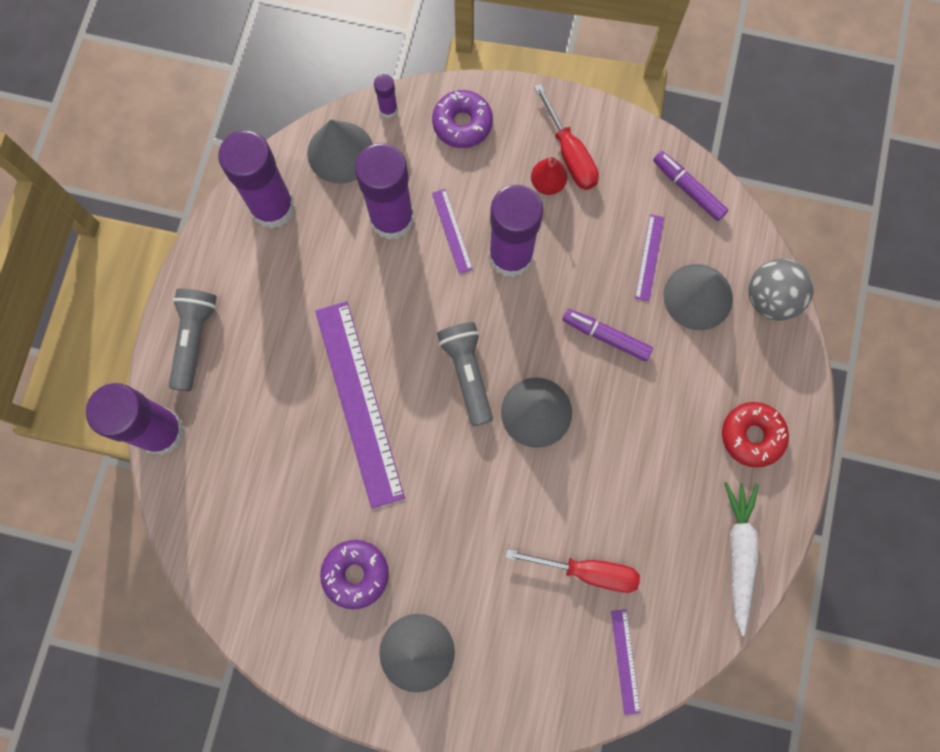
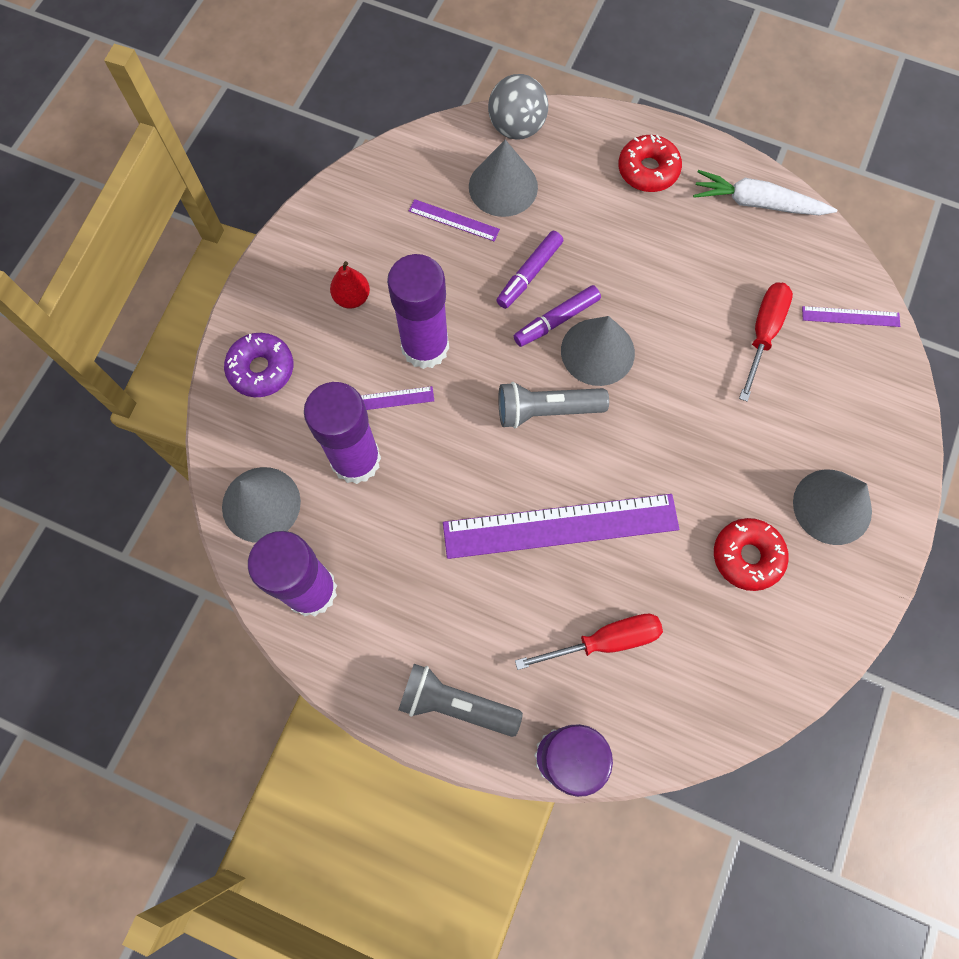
camera: 80 degrees left, 5 degrees down
(355, 574) = (747, 556): purple donut -> red donut
(388, 109) = (222, 444): purple glue stick -> none
(570, 154) = (324, 271): red screwdriver -> red screwdriver (605, 641)
(688, 189) = (389, 173): purple marker -> purple marker (556, 320)

